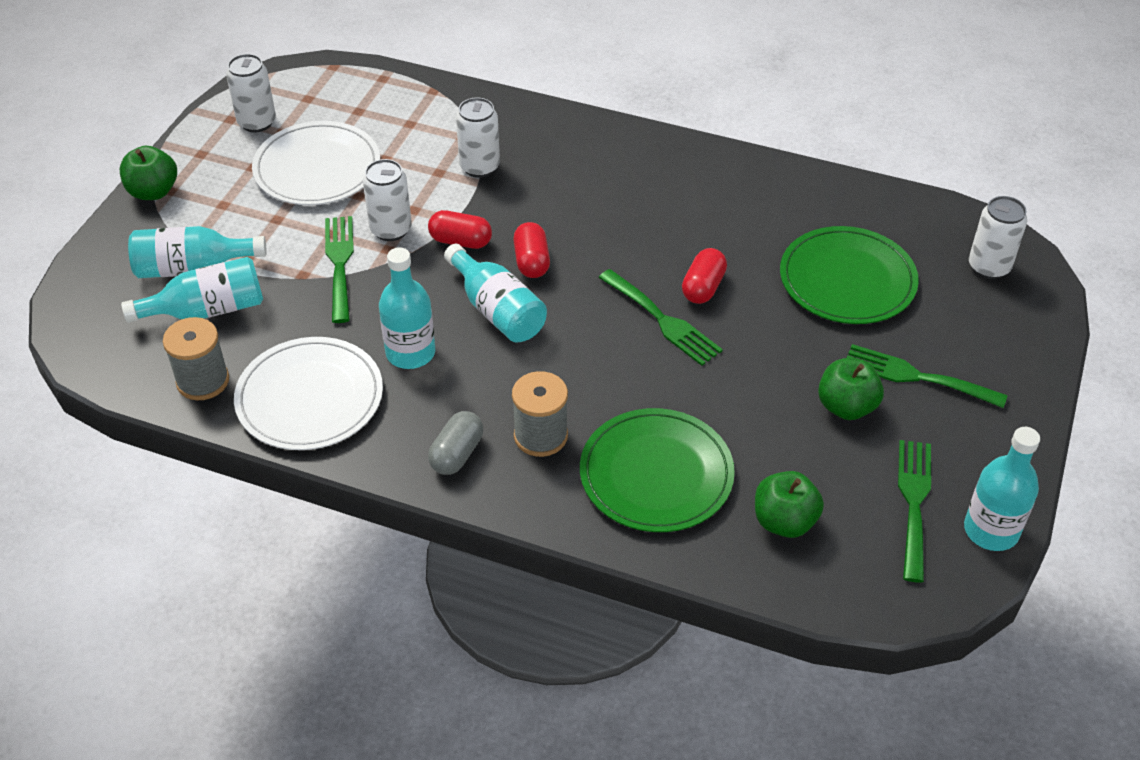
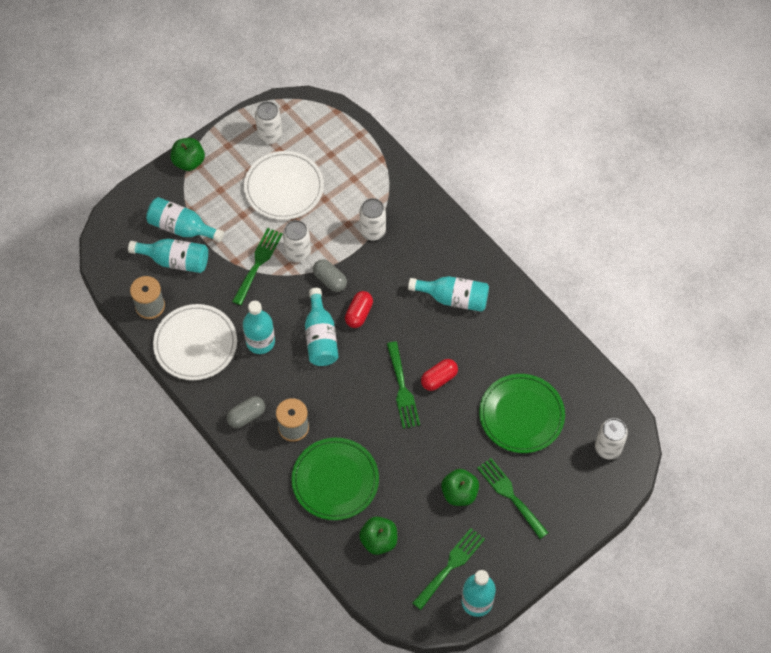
camera: 30 degrees right, 15 degrees up
(460, 241) = (330, 280): red capsule -> grey capsule
(648, 193) = (453, 298): none -> turquoise bottle

